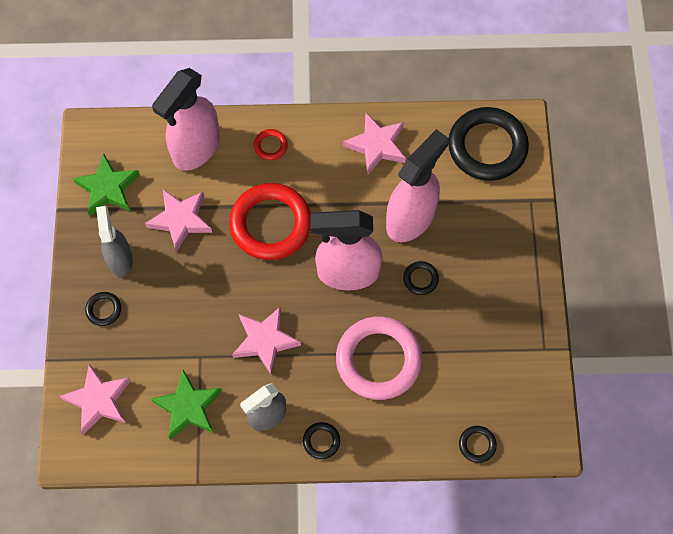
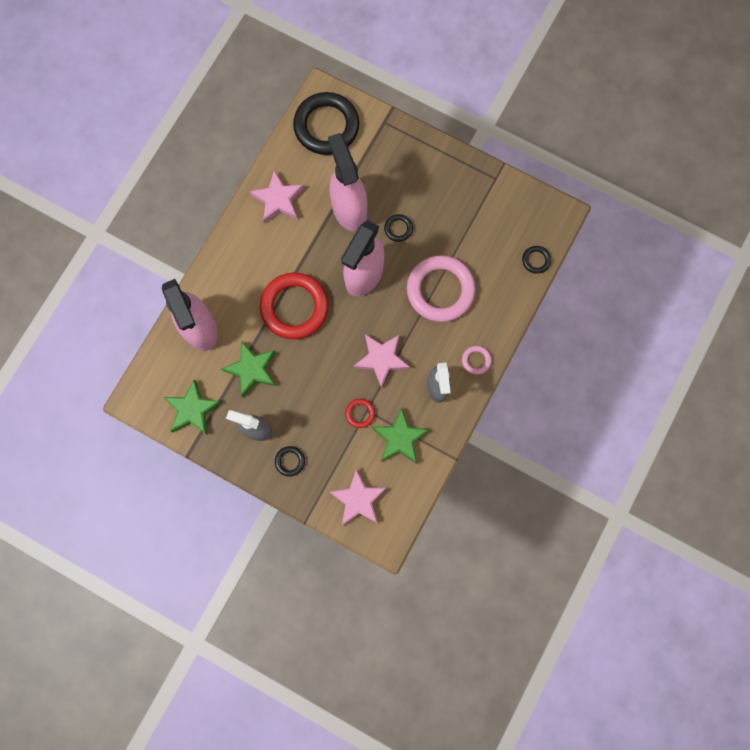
camera: 60 degrees left, 10 degrees up
(180, 220) = (252, 369): pink star -> green star
(270, 146) = (231, 274): red ring -> red ring (360, 413)
(321, 441) = (476, 360): black ring -> pink ring

